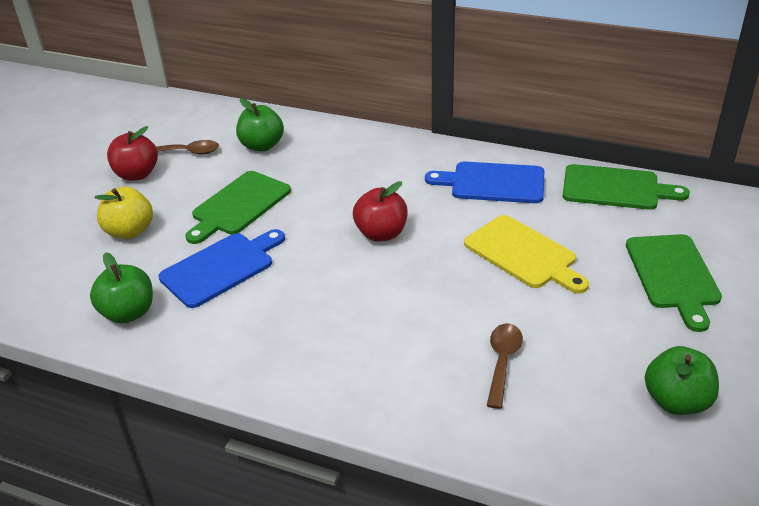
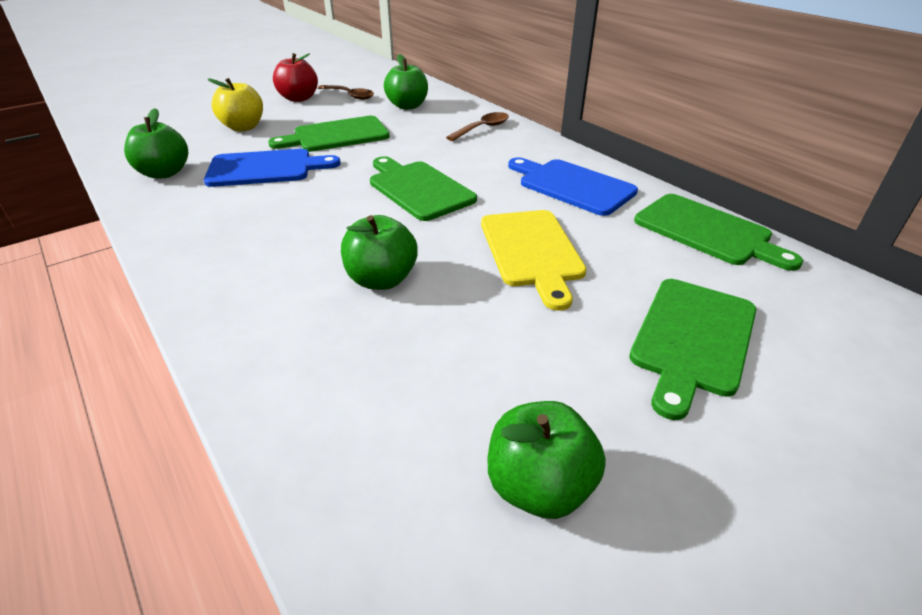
camera: 30 degrees right, 0 degrees up
(381, 233) = (418, 189): red apple -> green cutting board
(449, 324) = (381, 280): none -> green apple
(502, 361) = (387, 336): brown spoon -> brown spoon (482, 128)

